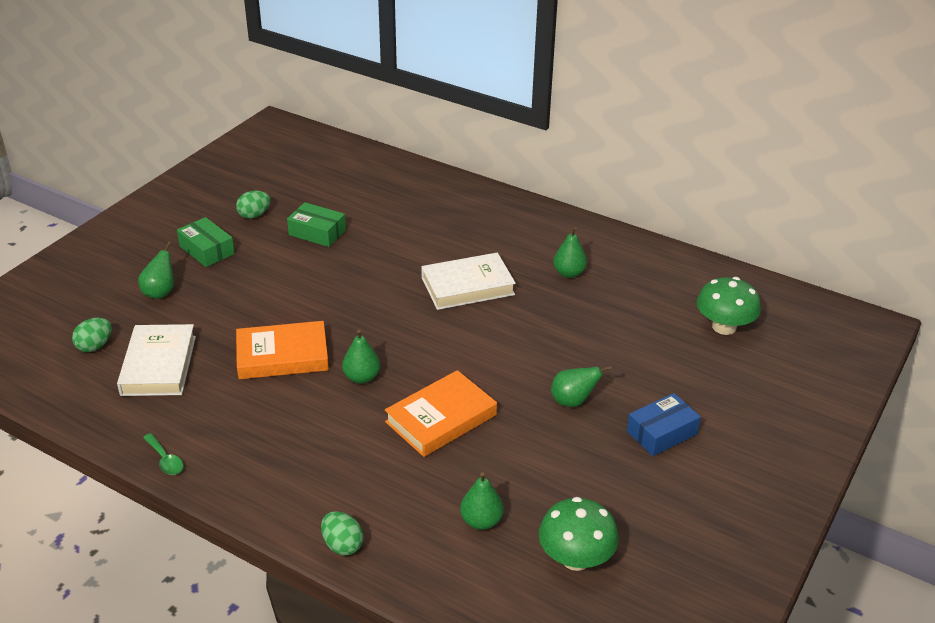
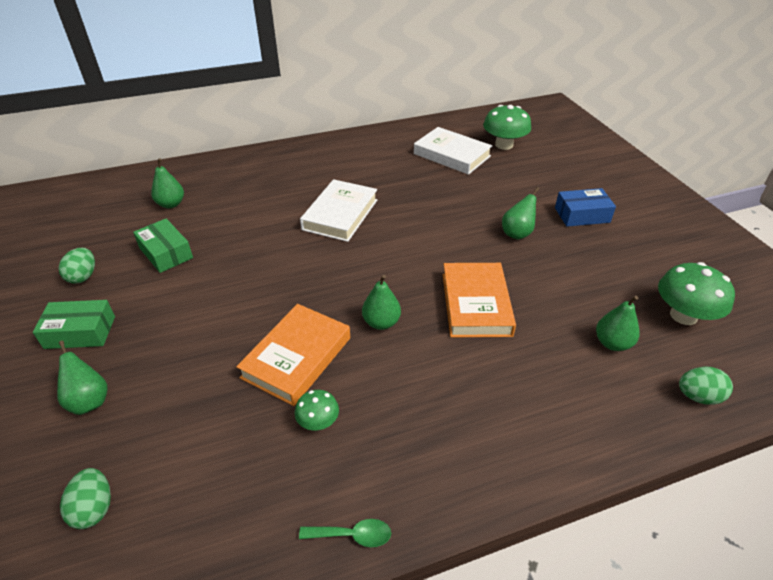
camera: 50 degrees left, 5 degrees up
(158, 365) = (198, 462): white book -> white book (452, 155)
(236, 398) = (318, 422): none -> green mushroom
(317, 232) = (166, 253): green box -> green box turned 75 degrees clockwise
(342, 545) = (585, 447): green egg -> green egg (698, 396)
(569, 273) = (383, 168): green pear -> green pear (171, 204)
(662, 433) = (582, 215): blue box -> blue box turned 75 degrees clockwise

